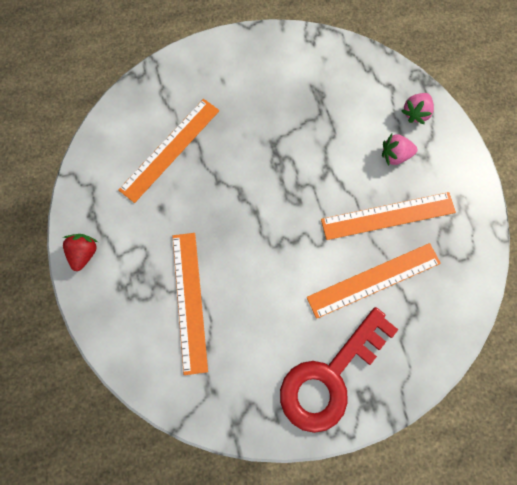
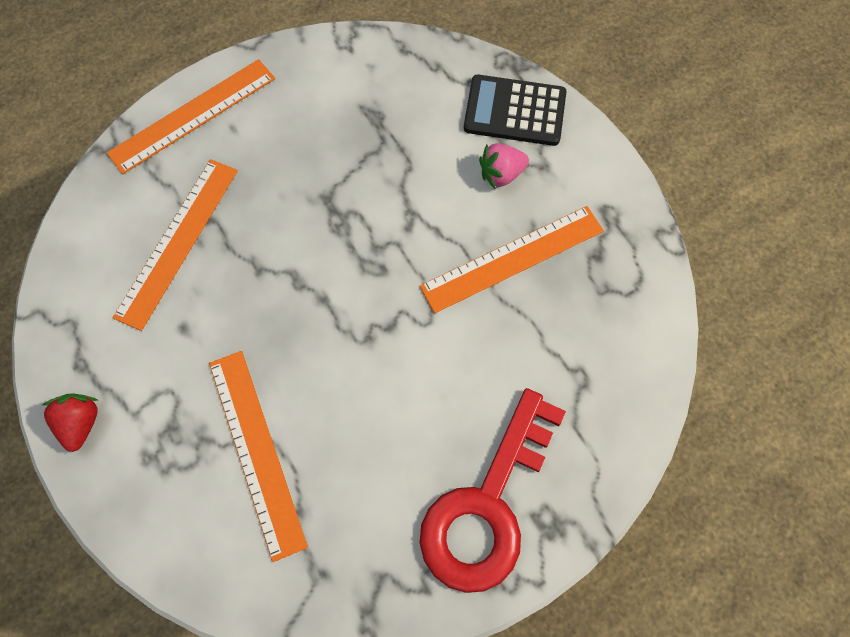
camera: 15 degrees left, 5 degrees down
(374, 280) = (515, 352): orange ruler -> orange ruler (193, 115)
(415, 113) = (514, 111): pink strawberry -> black calculator

